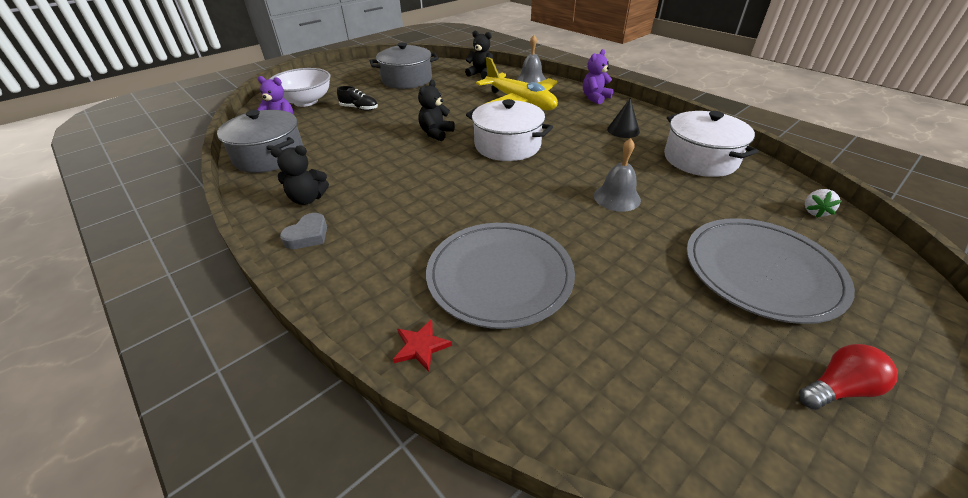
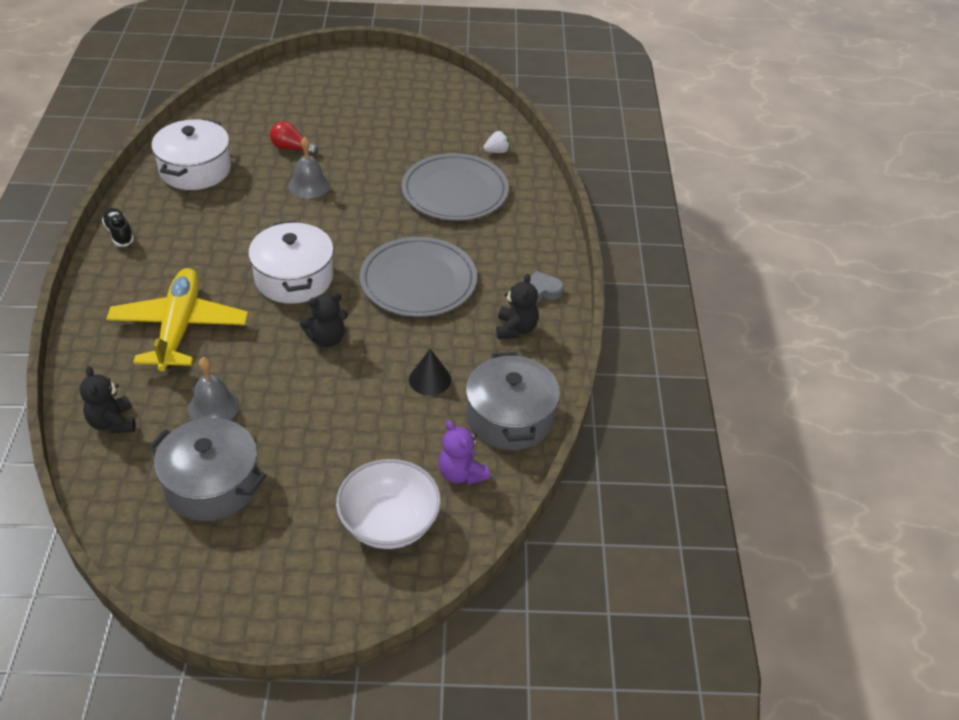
camera: 140 degrees left, 5 degrees up
(307, 199) = (516, 329): black teddy bear -> black teddy bear turned 60 degrees clockwise
(359, 108) = (345, 450): black shoe -> black shoe (119, 233)
(421, 346) = (534, 187): red star -> none
(531, 79) = (87, 362): grey bell -> grey bell (213, 406)
(595, 98) = (105, 279): purple teddy bear -> none
(623, 130) = (178, 227): black cone -> black cone (430, 379)
(761, 271) = (326, 113): grey plate -> grey plate (418, 281)
(814, 212) = (227, 108): white strawberry -> white strawberry (497, 151)
(838, 388) = (391, 80): red light bulb -> red light bulb (292, 148)

